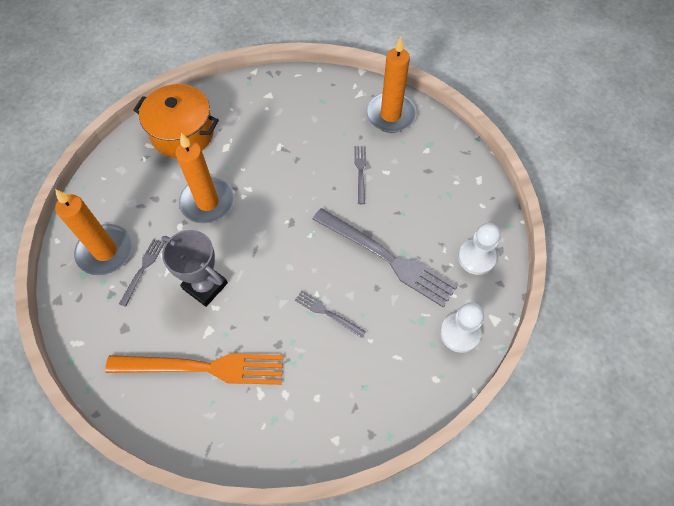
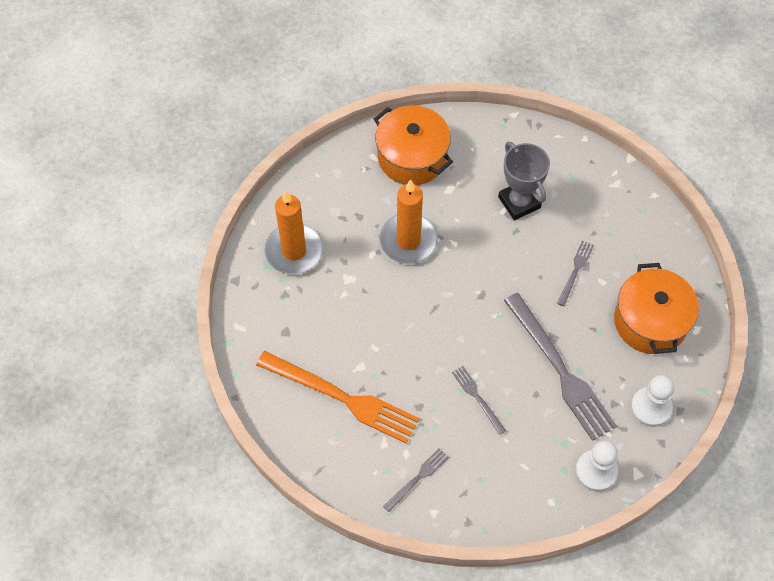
camera: 25 degrees right, 0 degrees up
(143, 269) = (322, 283): grey fork -> grey fork (417, 478)
(205, 286) = (373, 323): grey trophy -> grey trophy (519, 202)
(390, 115) = (637, 221): orange candle -> none
(440, 188) = (650, 321): none -> orange pot

